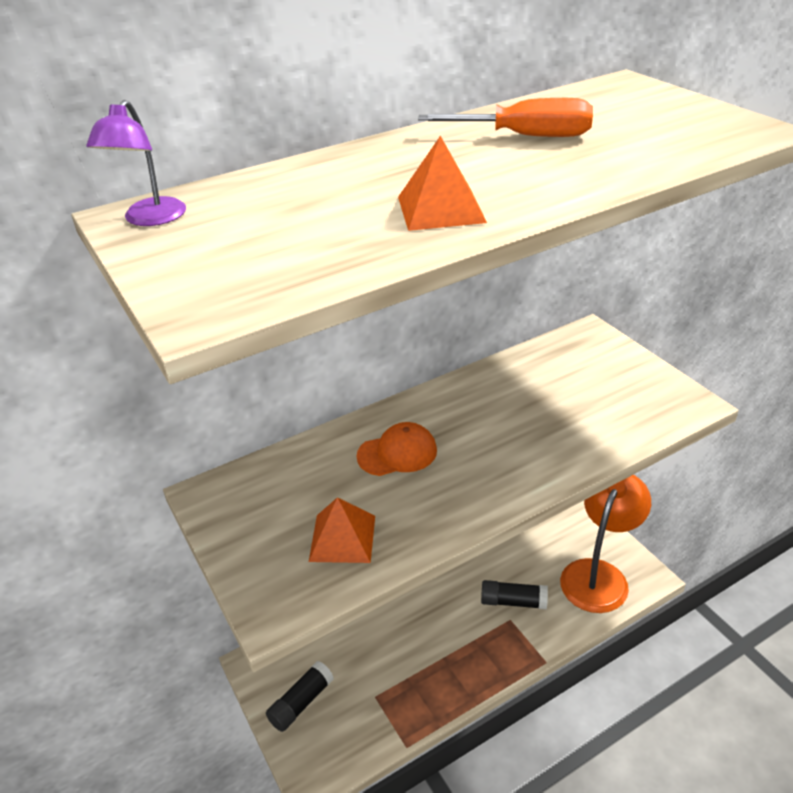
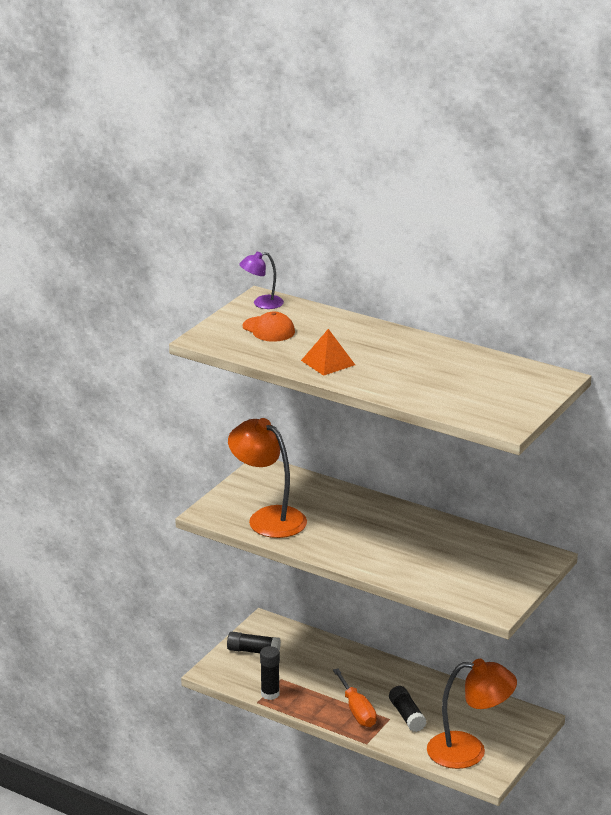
camera: 60 degrees right, 10 degrees down
(342, 538) = (268, 518): orange pyramid -> orange lamp
(397, 453) = (348, 515): orange cap -> orange cap (268, 329)
(399, 723) = (270, 694): none -> black glue stick
(525, 136) = (437, 365): orange screwdriver -> orange screwdriver (357, 710)

